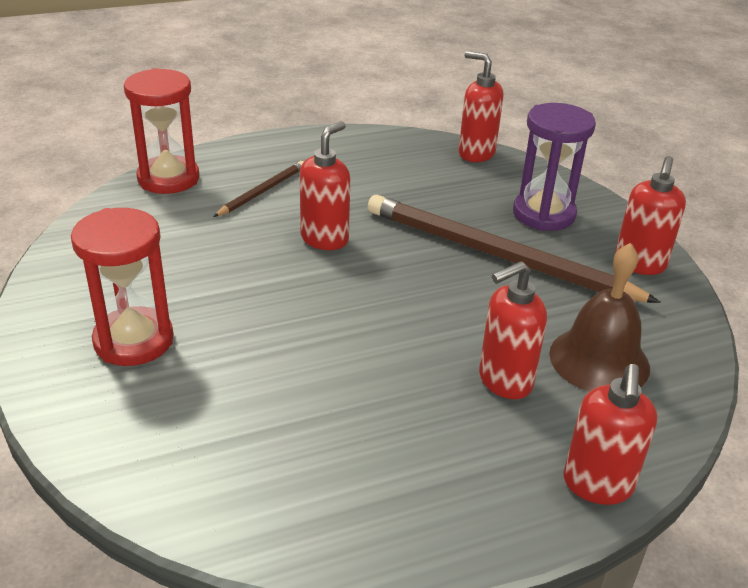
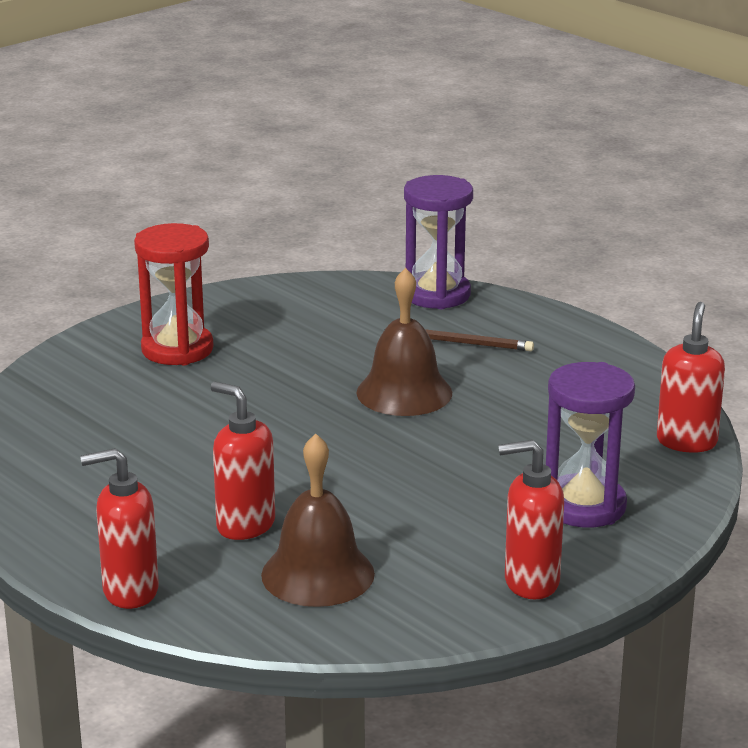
camera: 70 degrees right, 10 degrees down
(168, 178) = (436, 294): red hourglass -> purple hourglass
(325, 239) = (404, 392): red soap dispenser -> brown bell
(497, 255) = (463, 490): brown pencil -> none

